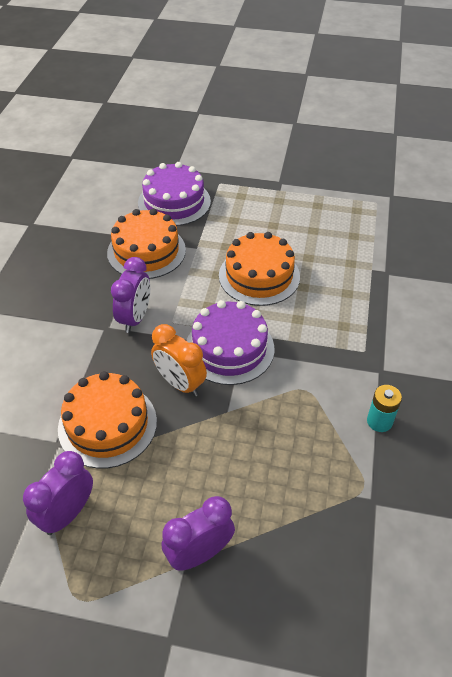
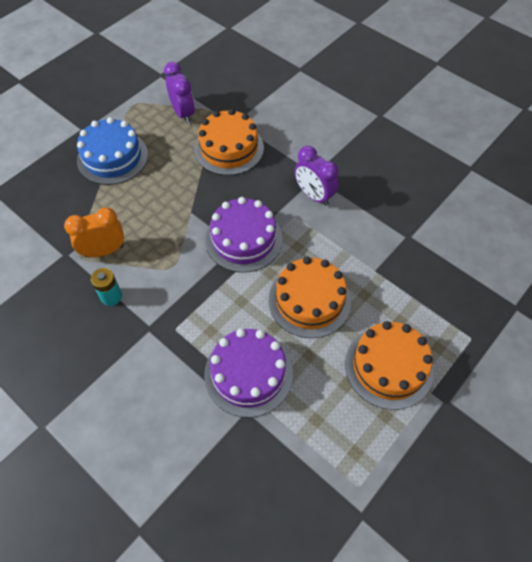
camera: 120 degrees right, 10 degrees up
(146, 251) = (390, 232): orange cake -> orange cake (388, 366)
(174, 202) = (455, 282): purple cake -> purple cake (248, 373)
(180, 383) = (233, 196): orange clock -> orange clock (104, 251)
(199, 553) = (112, 157): purple clock -> blue cake

